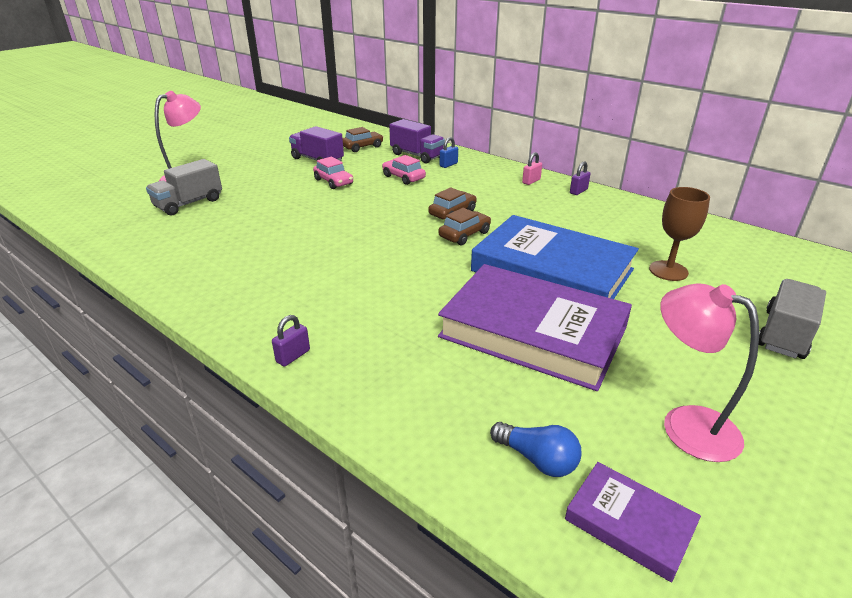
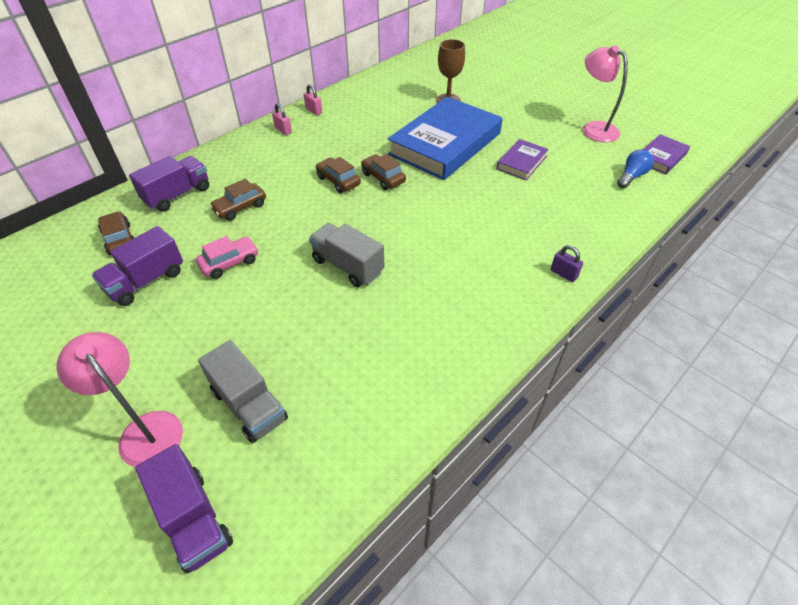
camera: 85 degrees left, 15 degrees up
(114, 198) = (193, 519): none -> purple truck
(403, 177) = (240, 207): pink car -> brown car
(448, 165) = (218, 174): blue padlock -> none
(533, 332) = (521, 162): purple book -> purple book, size x0.46
(578, 191) = (314, 111): purple padlock -> pink padlock
(686, 424) = (593, 128): pink lamp -> pink lamp turned 90 degrees clockwise
(784, 334) = (515, 83): grey truck -> grey truck (347, 266)

